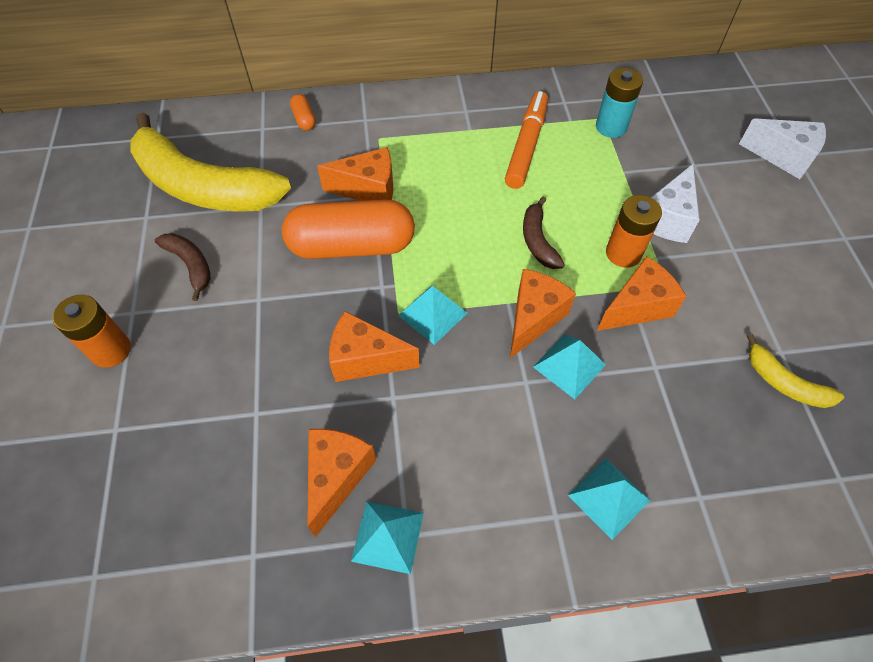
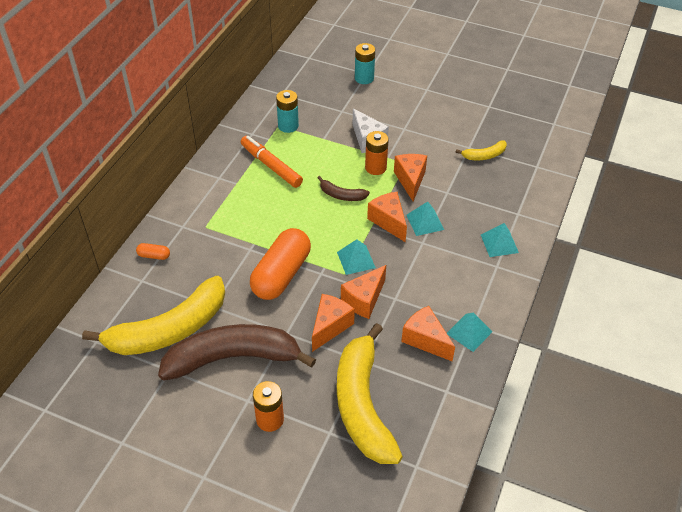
camera: 60 degrees left, 10 degrees down
(178, 448) = (362, 404): none -> yellow banana
(191, 265) = (233, 358): brown banana -> brown banana, size x2.29
(368, 189) = (244, 249): orange cheese -> orange cheese (330, 326)
(783, 157) = (364, 78): white cheese -> turquoise battery

